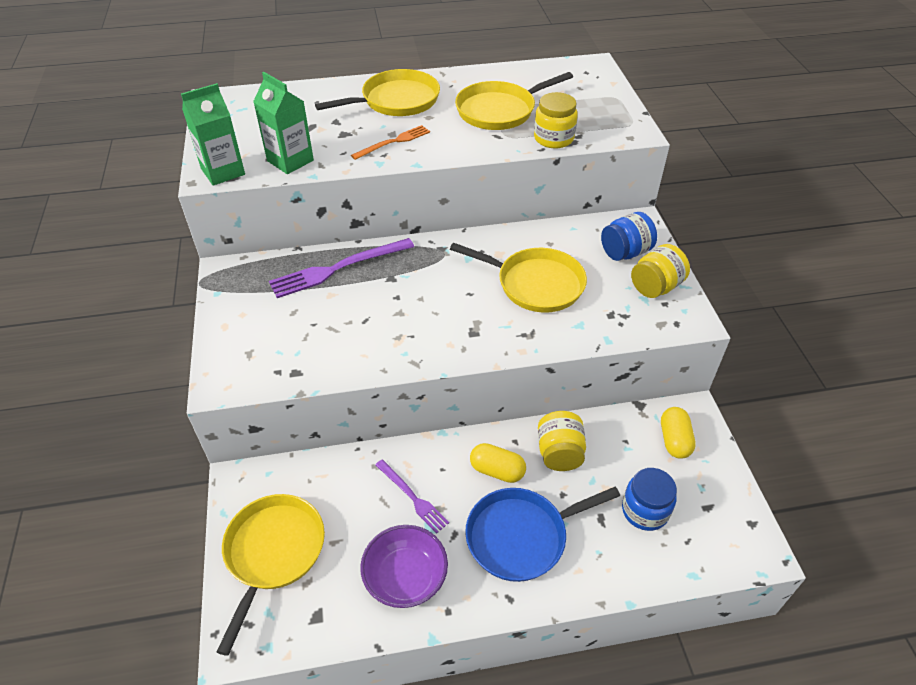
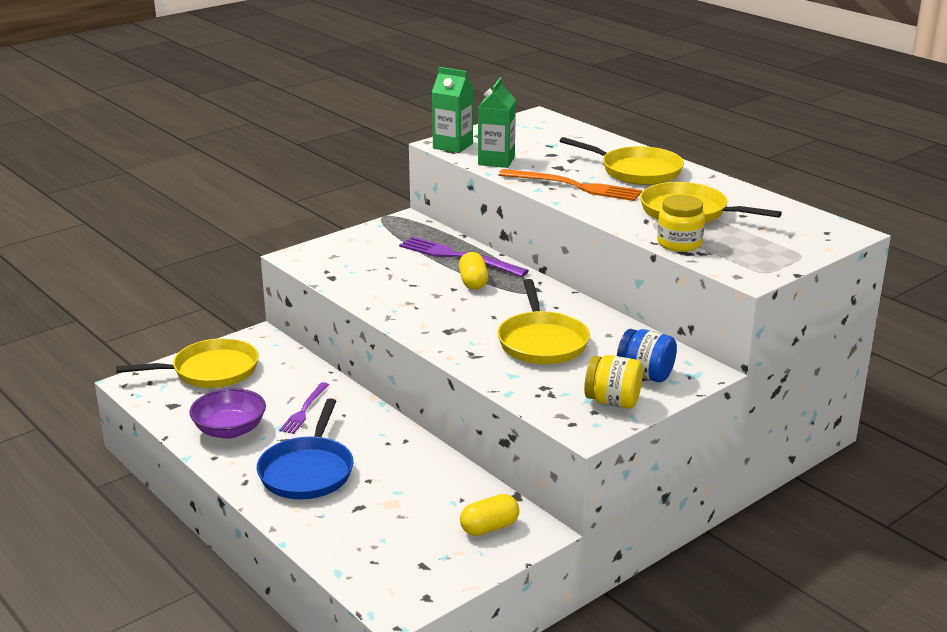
camera: 60 degrees right, 20 degrees down
(393, 142) = (574, 186): orange fork -> orange fork, size x1.68
(497, 470) = (365, 440): yellow capsule -> yellow capsule (473, 282)
(521, 536) = (308, 471): blue pan -> blue pan turned 120 degrees counterclockwise
(559, 453) = (413, 466): yellow jar -> none
(645, 510) = (388, 529): blue jar -> none

